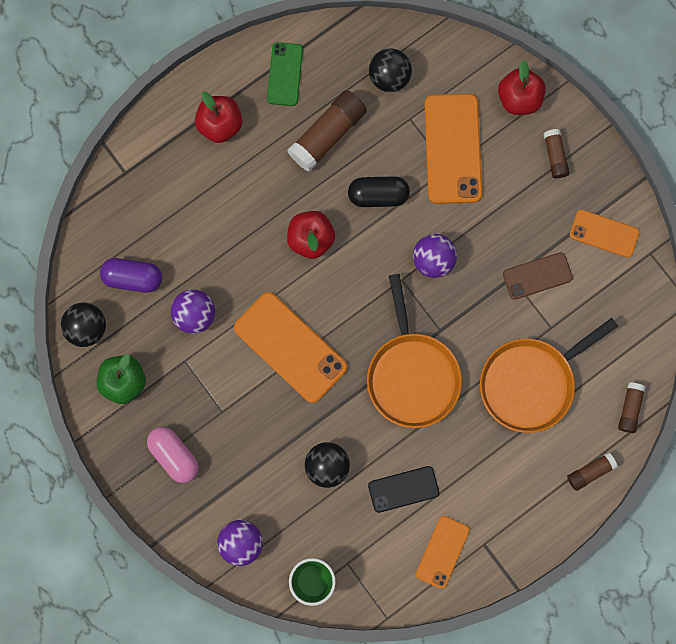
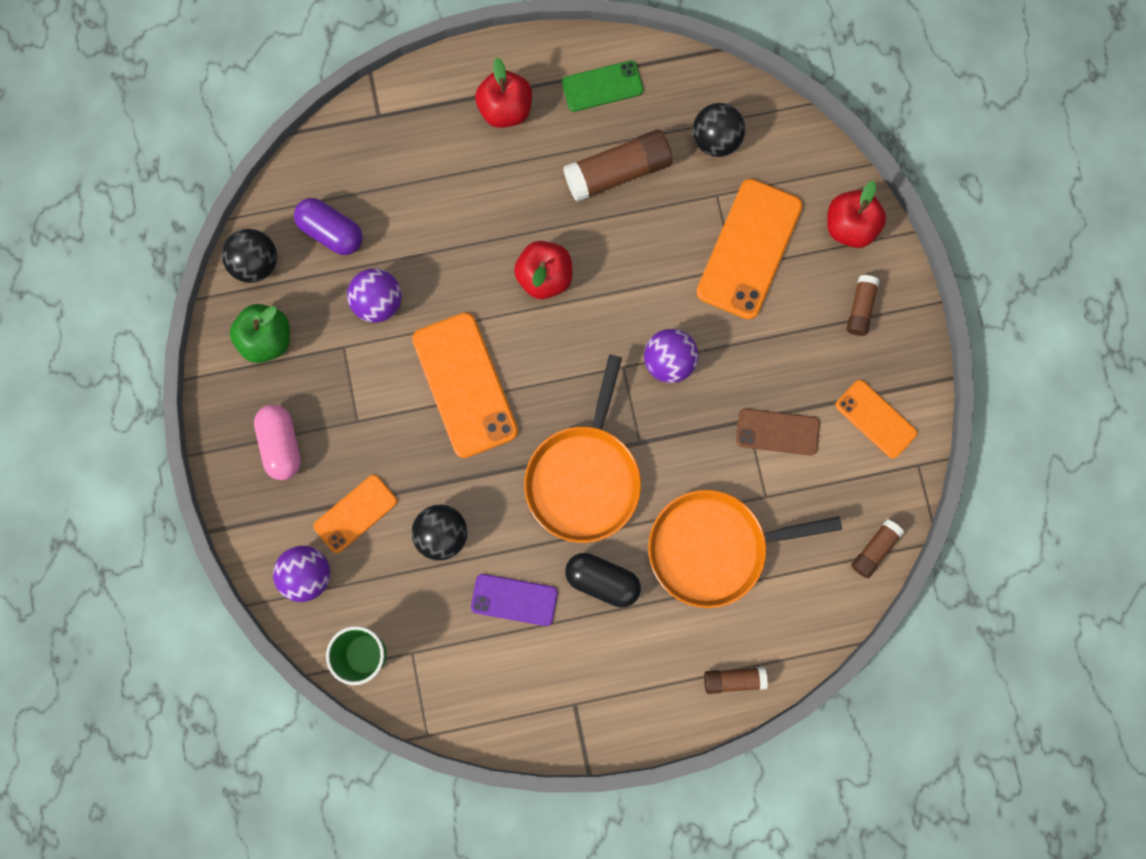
camera: 25 degrees right, 0 degrees up
(285, 74) = (602, 86): green phone -> green phone turned 45 degrees clockwise
(378, 195) = (641, 263): black capsule -> black capsule (602, 580)
(403, 489) = (514, 599): black phone -> purple phone
(442, 552) = (524, 690): orange phone -> orange phone (355, 513)
(630, 408) = (812, 629): brown glue stick -> brown glue stick (874, 549)

